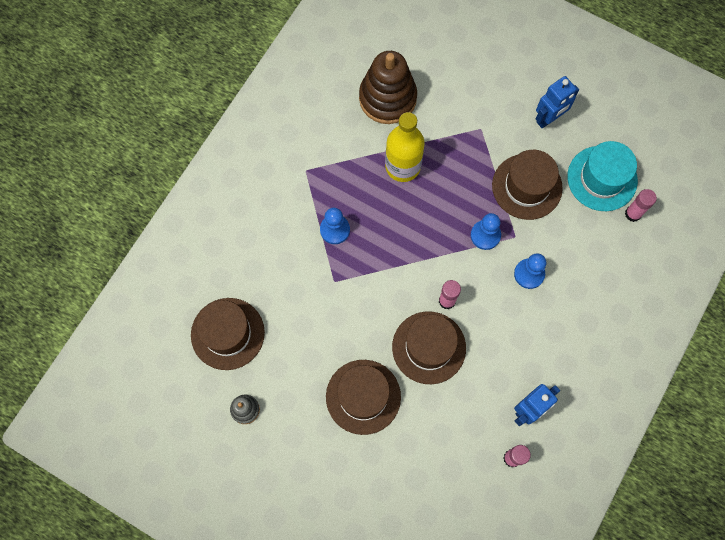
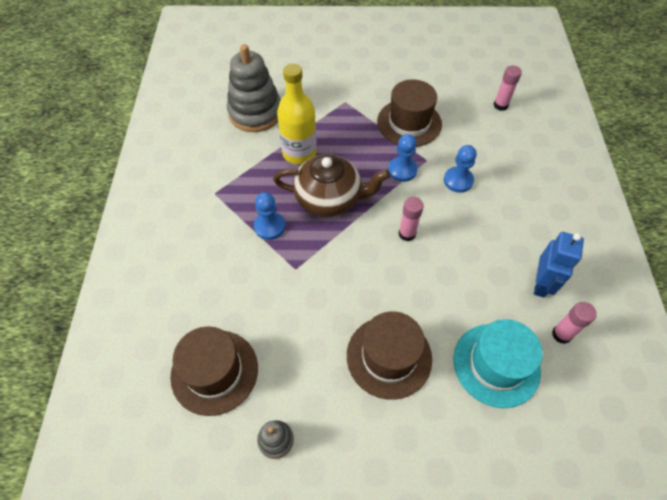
camera: 30 degrees left, 15 degrees down
(387, 98) = (255, 113): brown stacking toy -> grey stacking toy
(401, 230) = (329, 198): none -> brown teapot
(429, 347) = (418, 279): brown hat -> none
(548, 119) = (391, 74): blue robot -> none
(602, 178) = (460, 93): turquoise hat -> turquoise hat (496, 364)

